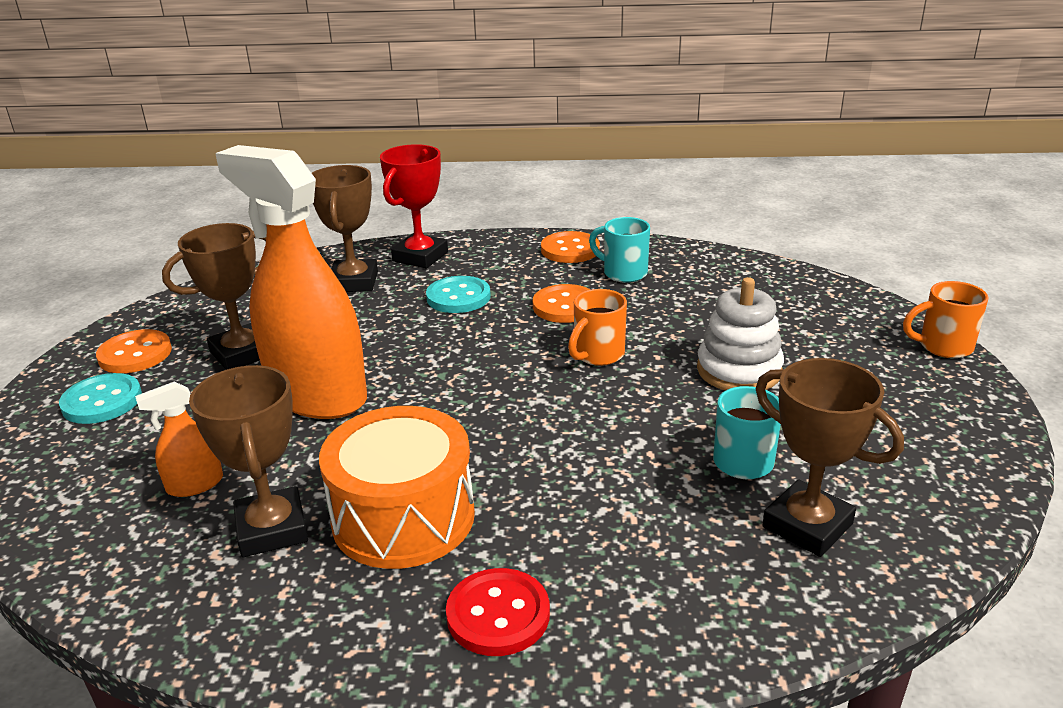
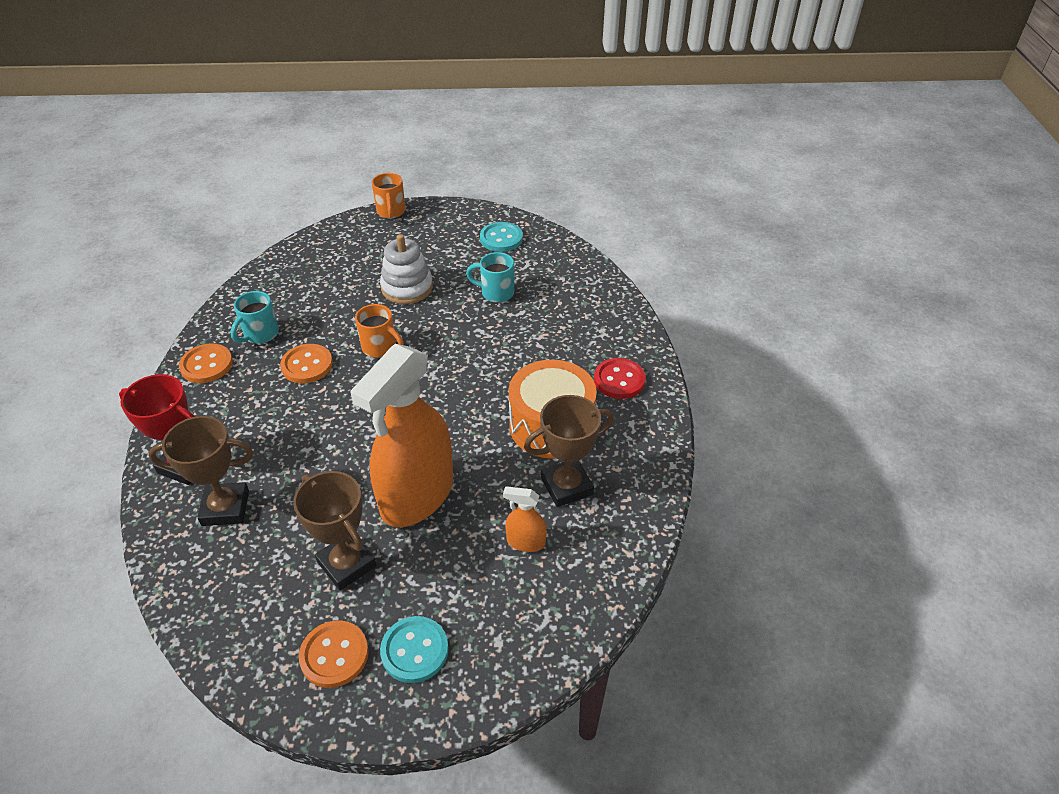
camera: 95 degrees left, 15 degrees up
(195, 484) = (525, 542): orange spray bottle -> orange spray bottle turned 135 degrees clockwise
(458, 297) = (276, 429): turquoise button -> turquoise button (501, 238)
(807, 525) = (546, 277): brown trophy -> none

